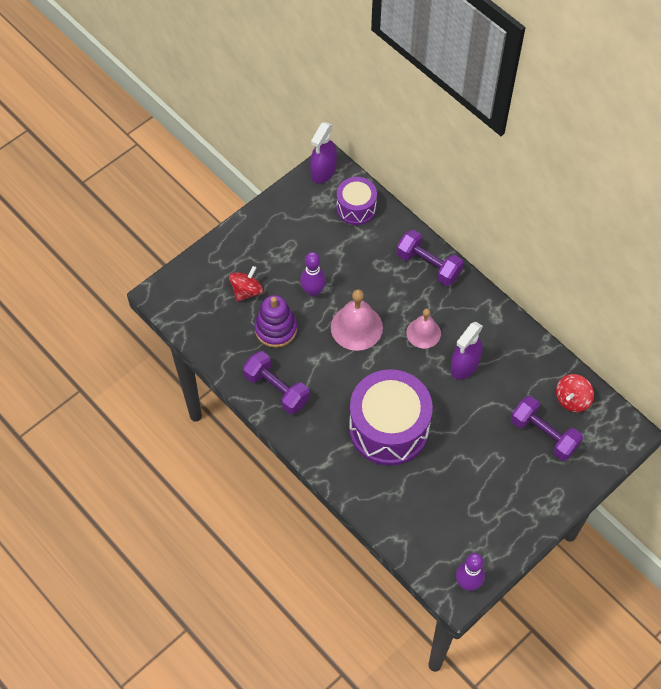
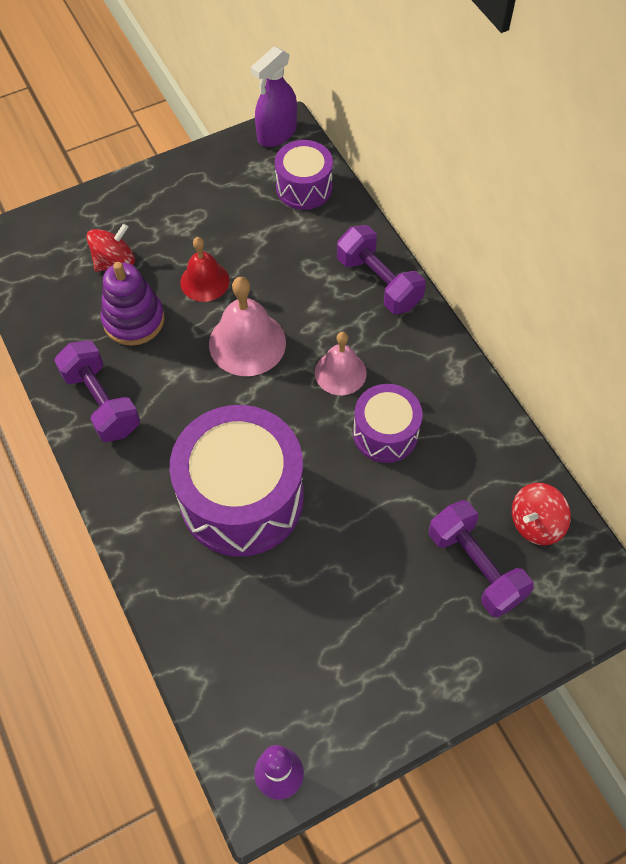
camera: 15 degrees right, 0 degrees up
(313, 291) = (204, 281): purple bowling pin -> red bell
(464, 365) = (385, 433): purple spray bottle -> purple drum

